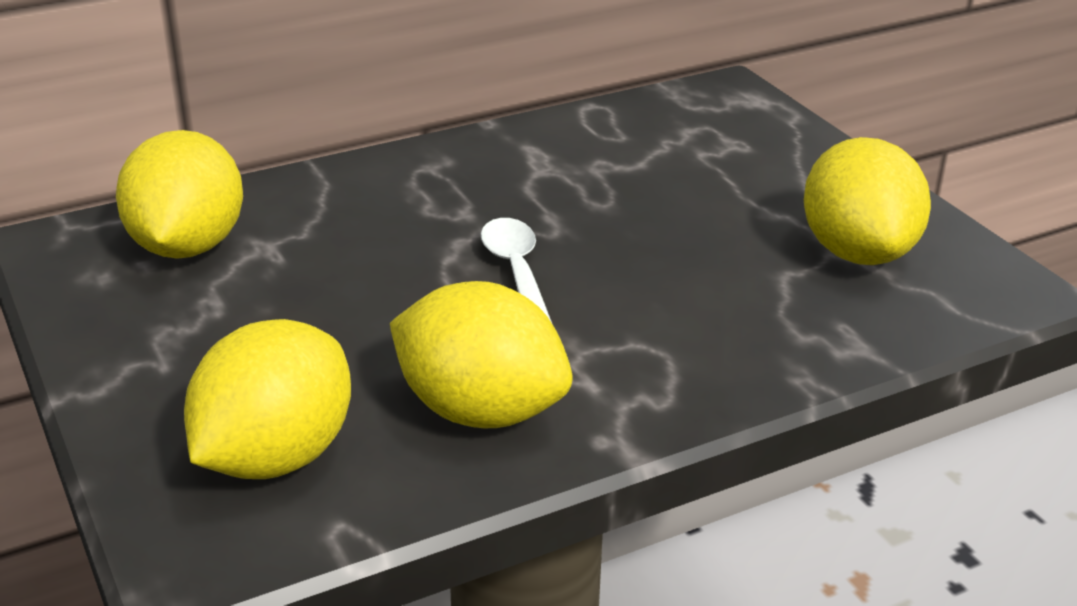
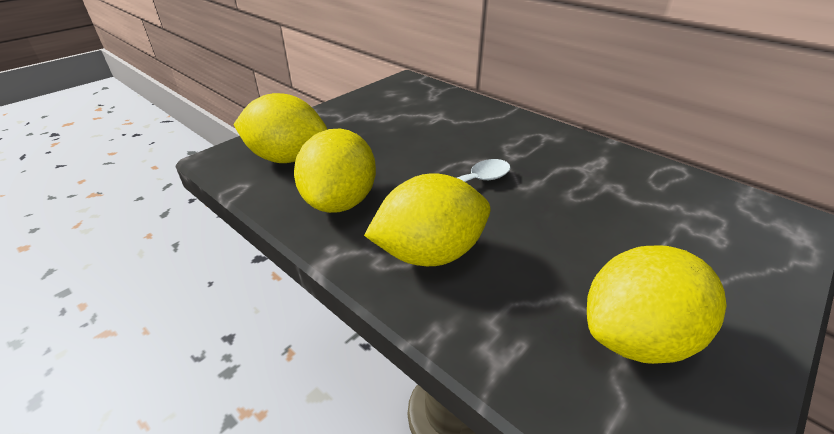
camera: 70 degrees right, 5 degrees up
(187, 246) = (423, 102): yellow lemon -> yellow lemon (429, 253)

